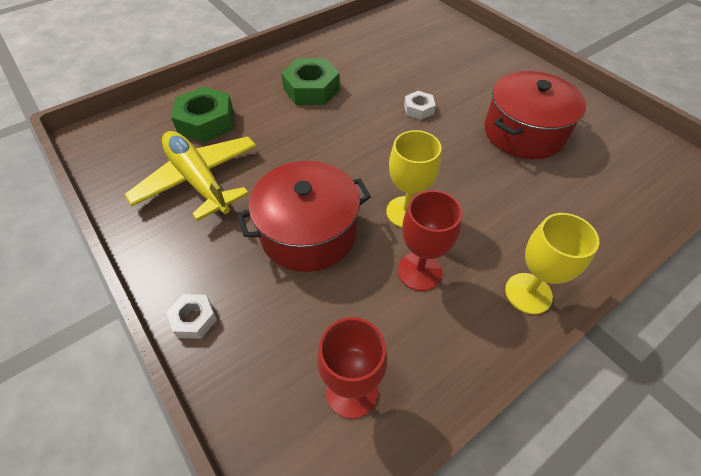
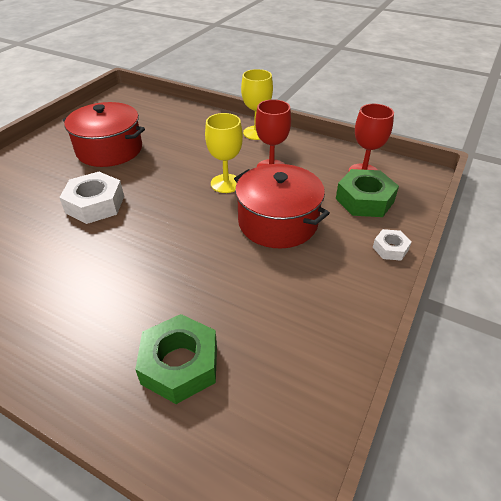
camera: 115 degrees left, 10 degrees down
(199, 180) = (272, 317): yellow plane -> none
(311, 89) = (80, 290): green nut -> green nut (364, 200)
(418, 109) = (95, 204): white nut -> white nut, size x1.85

